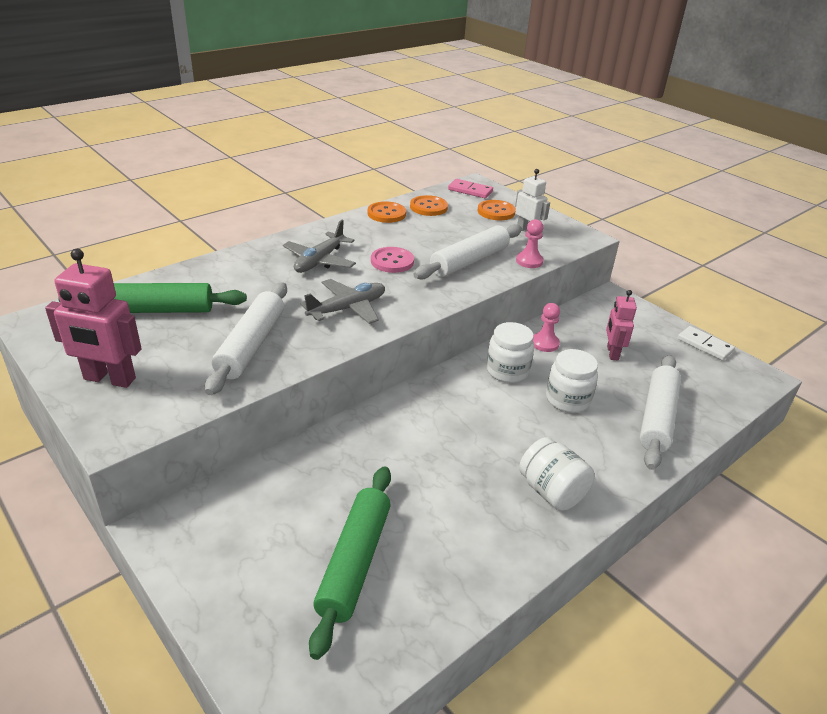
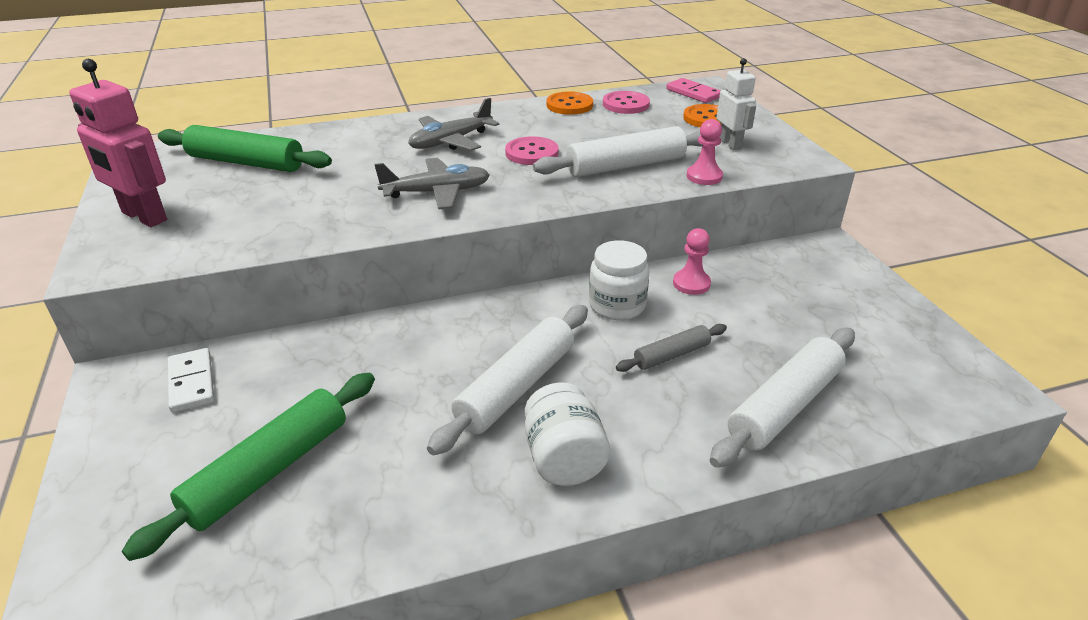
camera: 25 degrees right, 0 degrees up
(251, 345) = (303, 211): white rolling pin -> white rolling pin (517, 387)
(428, 207) = (625, 104): orange button -> pink button
(567, 399) = (671, 355): white jar -> grey rolling pin
(612, 353) = (778, 312): pink robot -> none
(704, 345) = (929, 330): white domino -> white domino (191, 382)

